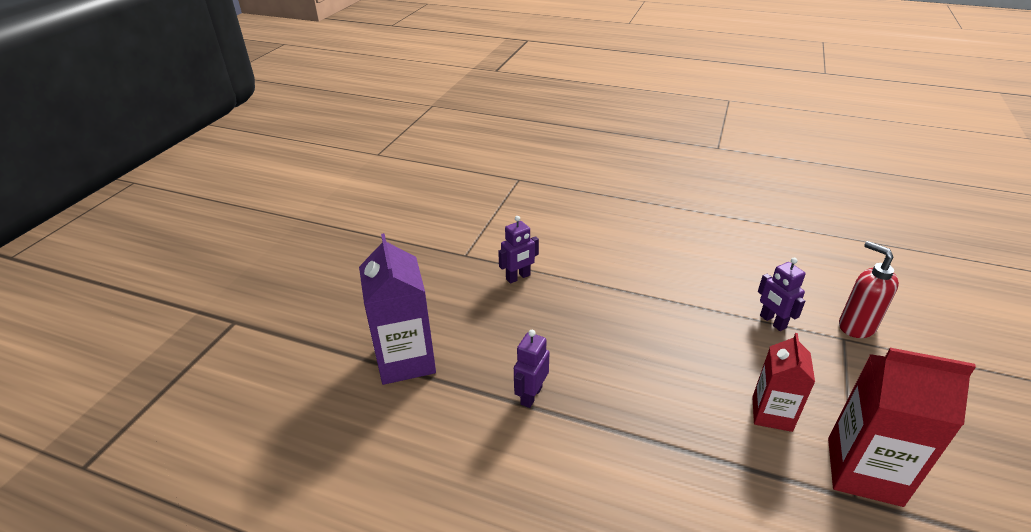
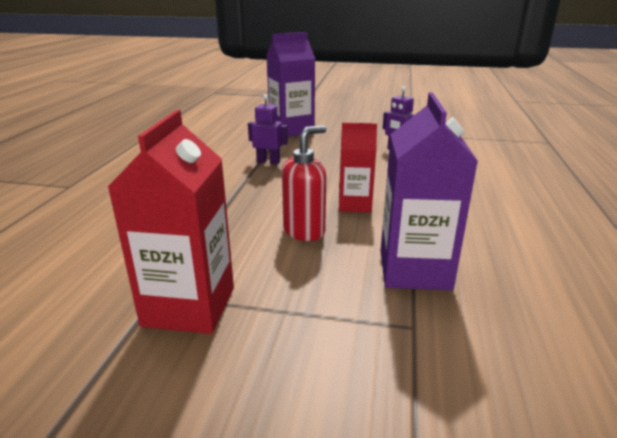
camera: 80 degrees right, 10 degrees down
(772, 322) = (414, 270): purple robot -> purple carton
(772, 413) = (264, 257): red carton -> red carton (355, 204)
(856, 326) = (450, 344): red soap dispenser -> red soap dispenser (304, 231)

